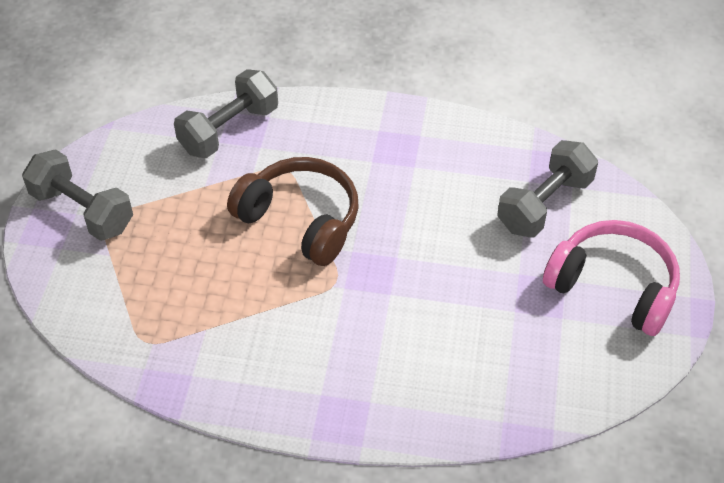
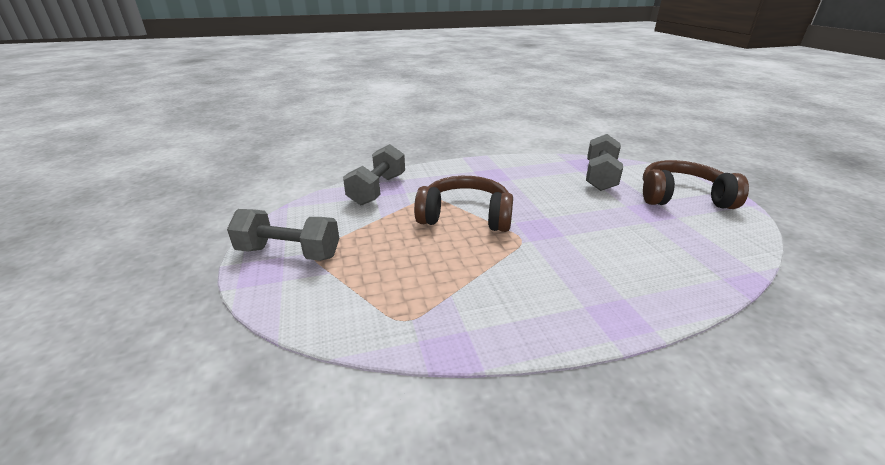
camera: 25 degrees left, 20 degrees down
(613, 286) = (682, 197): pink headphones -> brown headphones

